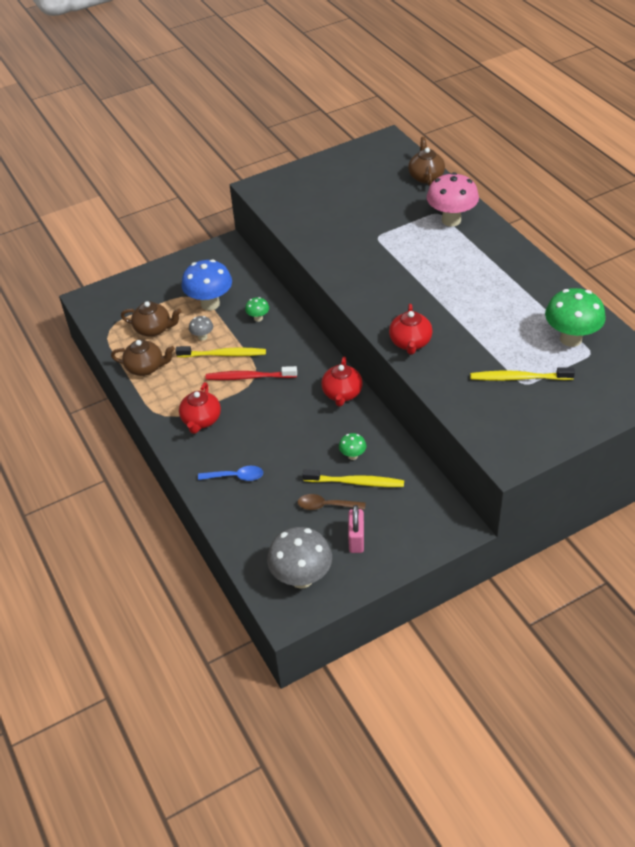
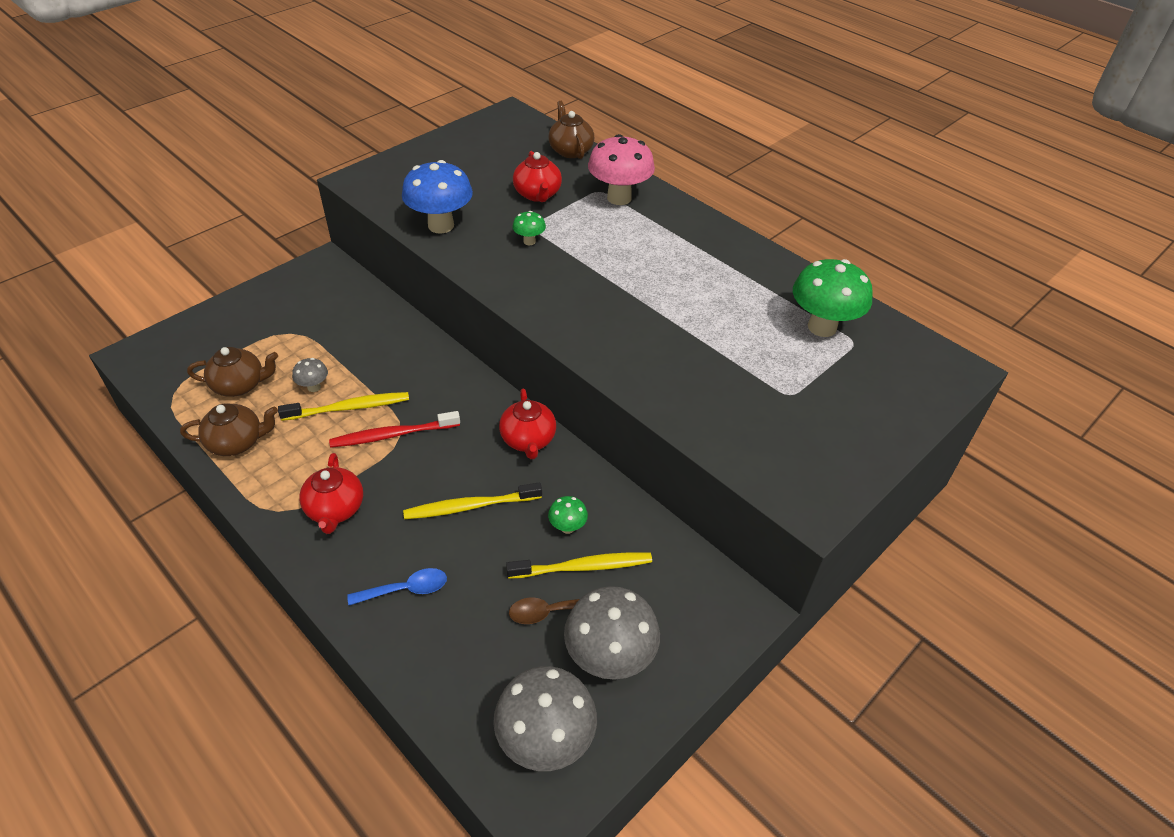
camera: 20 degrees left, 0 degrees up
(210, 304) = (316, 340): blue mushroom -> blue mushroom (441, 225)
(258, 318) = (387, 351): green mushroom -> green mushroom (529, 241)
(356, 540) = (609, 658): pink padlock -> grey mushroom
(410, 343) = (620, 359): red teapot -> red teapot (537, 194)
(518, 378) = (778, 388): yellow toothbrush -> yellow toothbrush (469, 506)

